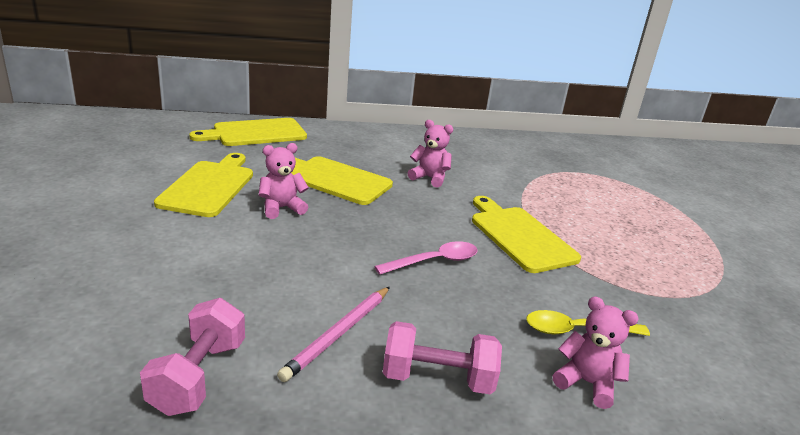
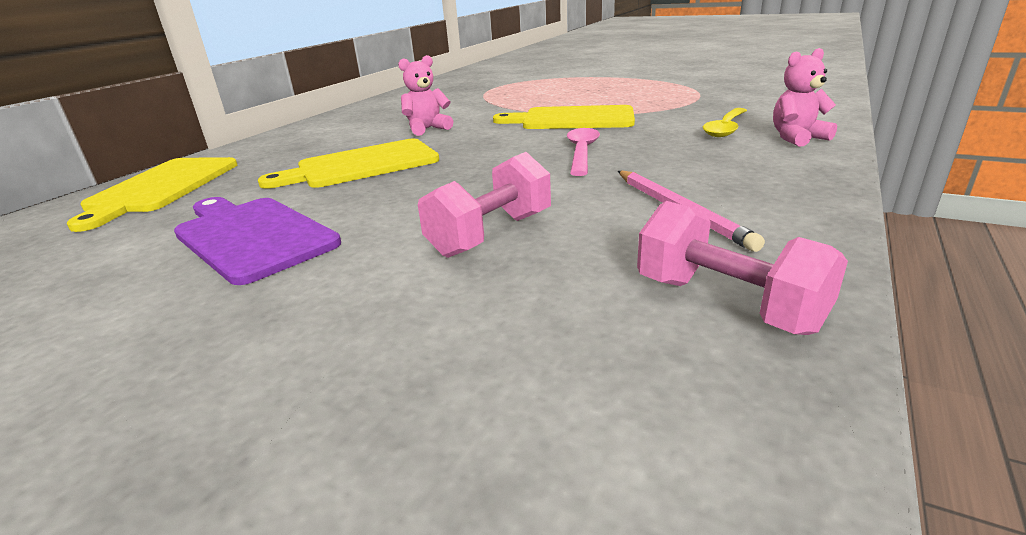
camera: 50 degrees left, 0 degrees up
(209, 186) = (252, 236): yellow cutting board -> purple cutting board
(281, 208) = (384, 200): pink teddy bear -> none
(437, 378) = (775, 182): pink dumbbell -> pink dumbbell (491, 234)

